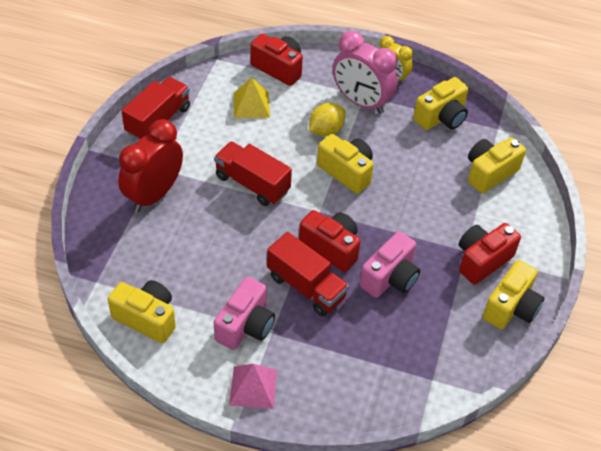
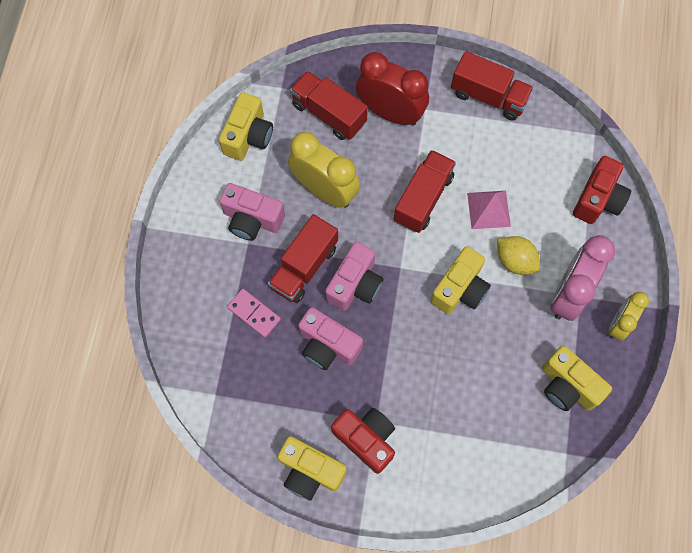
camera: 85 degrees right, 20 degrees up
(140, 244) = (329, 114): none -> red truck
(226, 259) = (325, 190): none -> yellow clock
(251, 105) = (534, 180): yellow pyramid -> none
(253, 387) = (189, 236): pink pyramid -> pink pyramid (488, 209)
(331, 248) = (355, 284): red camera -> pink camera
(350, 335) = (254, 313): none -> pink domino
(489, 173) = (493, 445): yellow camera -> none

